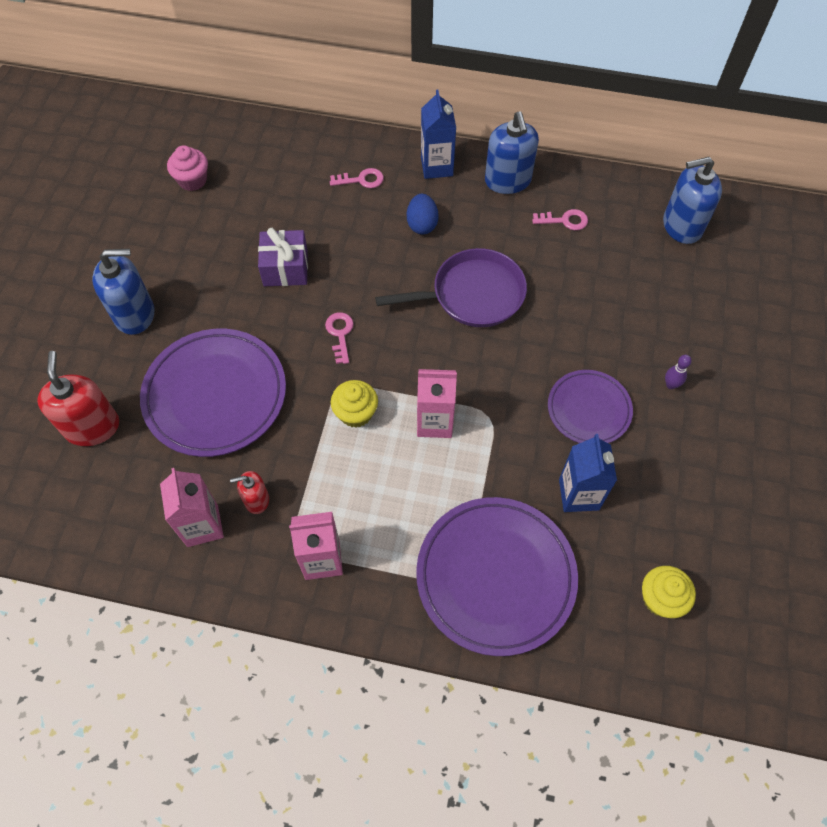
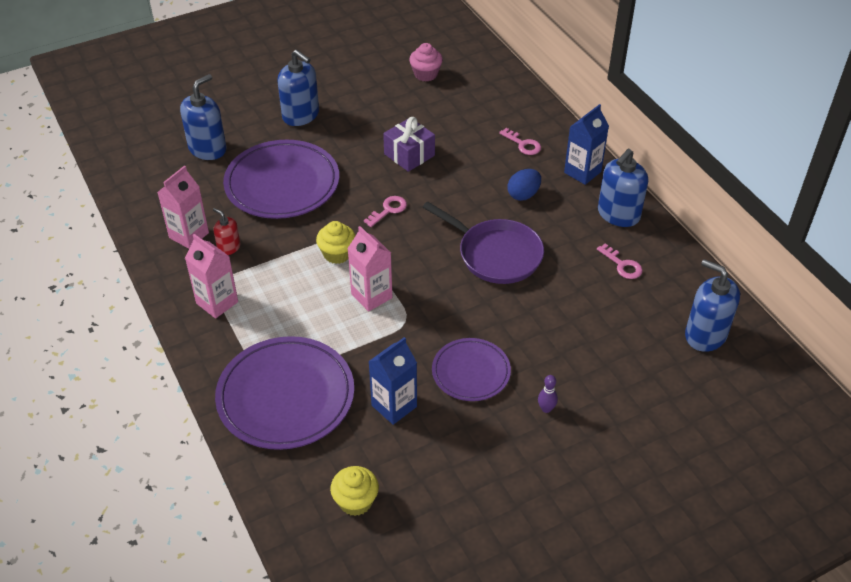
camera: 50 degrees right, 15 degrees down
(92, 427) = (207, 149): red soap dispenser -> blue soap dispenser

